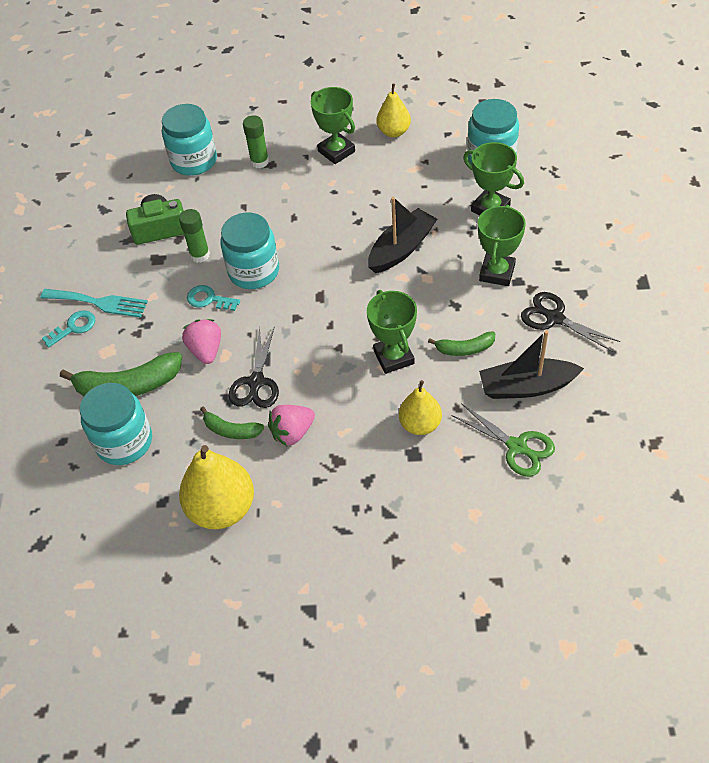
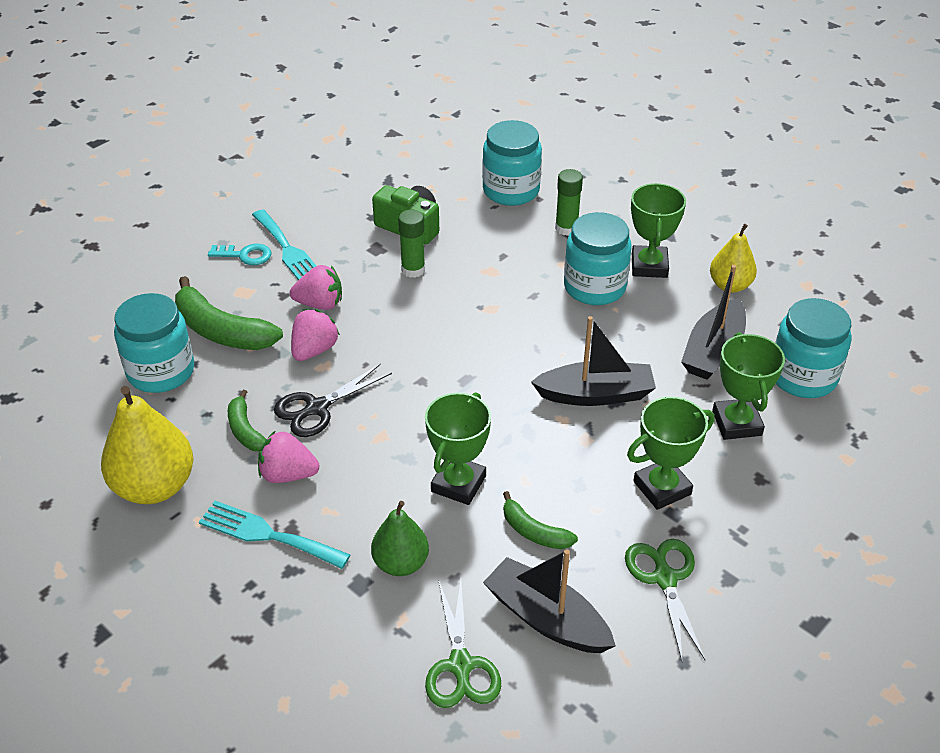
camera: 40 degrees right, 10 degrees down
(170, 320) = (320, 304): none -> pink strawberry
(209, 299) = (372, 311): turquoise key -> none
(254, 271) = (438, 315): turquoise jar -> turquoise jar (594, 287)
(328, 474) = (267, 535): none -> turquoise fork
(420, 424) = (401, 563): yellow pear -> green pear
(430, 177) = (713, 350): none -> black boat
(554, 318) = (665, 578): black scissors -> green scissors

